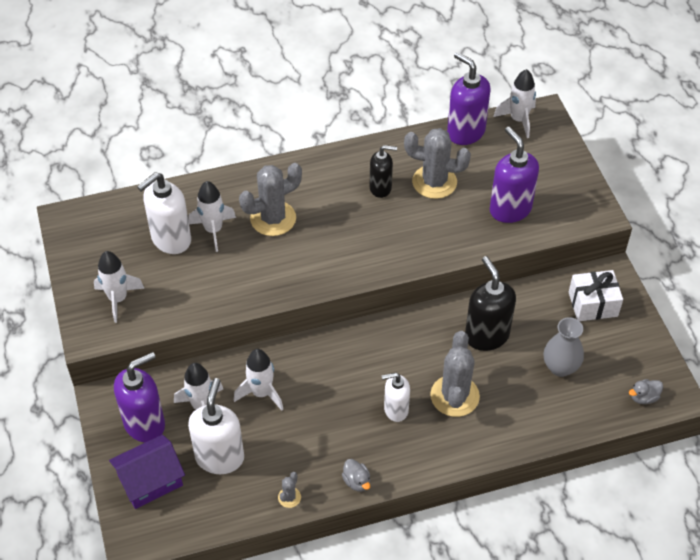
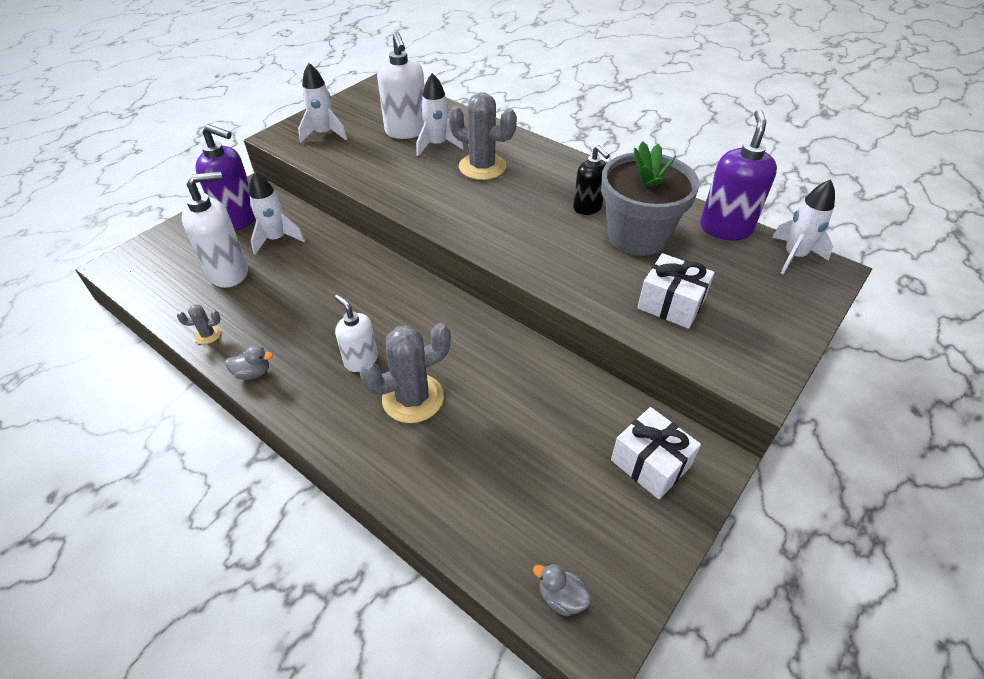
camera: 55 degrees right, 5 degrees down
(150, 481) = (182, 246): purple house -> none
(171, 240) = (406, 131): white soap dispenser -> white soap dispenser turned 120 degrees counterclockwise
(261, 393) = (315, 265): white rocket -> none
(357, 481) = (253, 373): grey duck -> grey duck turned 120 degrees counterclockwise
(434, 182) = (637, 236): grey cactus -> grey flower pot
(486, 335) = (514, 386): black soap dispenser -> none
(510, 209) = (671, 304): purple soap dispenser -> white gift
(560, 367) = (529, 476): grey vase -> none

